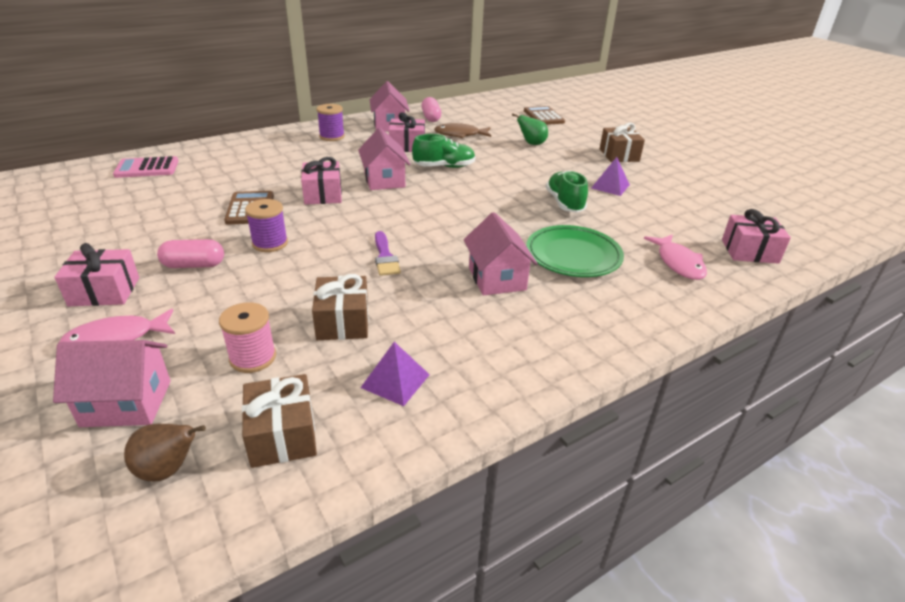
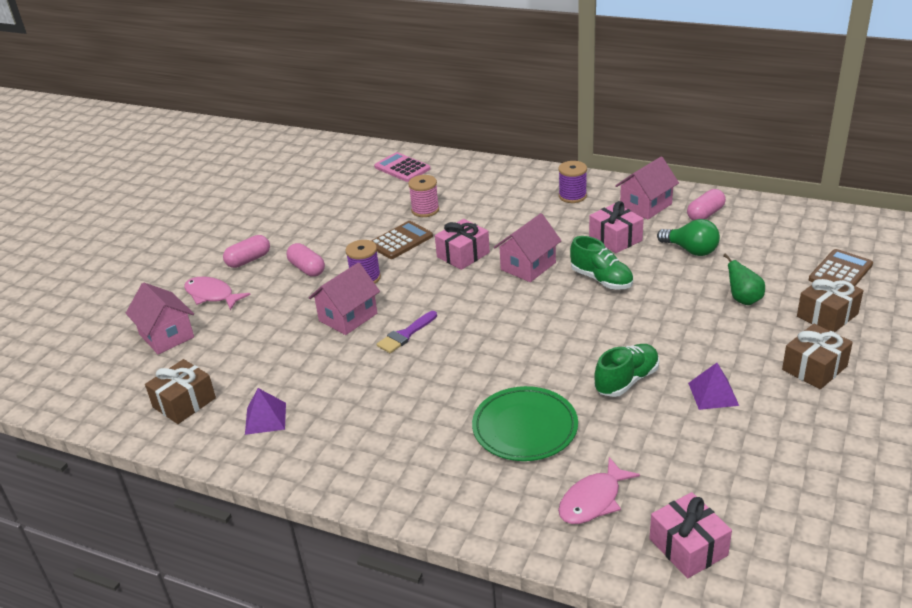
camera: 60 degrees right, 0 degrees up
(104, 291) = (248, 260): pink gift -> pink capsule
(168, 469) = (132, 381): brown pear -> none
(253, 358) = (238, 351): pink spool -> pink spool (425, 210)
(343, 321) = (306, 362): brown gift -> brown gift (827, 315)
(460, 135) = (691, 250): brown fish -> green light bulb
(497, 278) = (436, 403): pink house -> pink house (348, 317)

